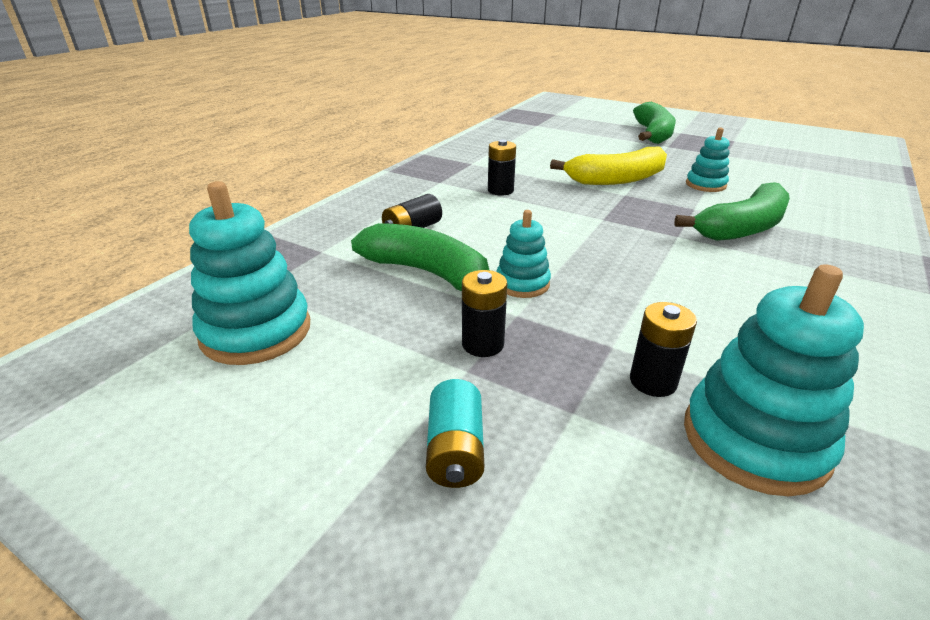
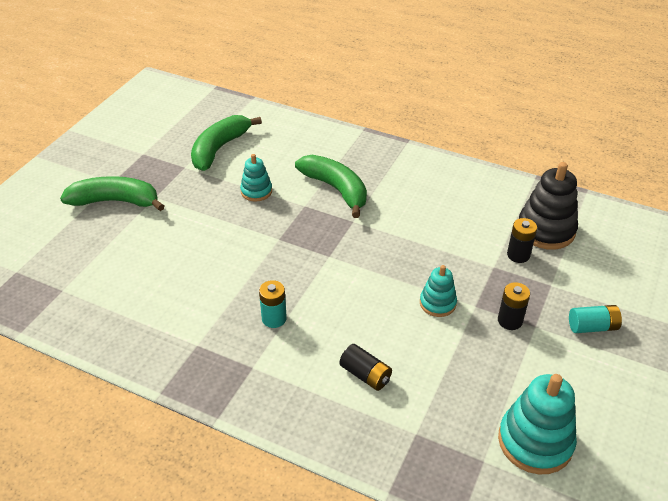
camera: 95 degrees left, 10 degrees up
(428, 273) = (436, 355): green banana -> green banana (219, 149)
(500, 190) = (274, 318): black battery -> turquoise battery
(616, 179) = (245, 240): yellow banana -> none
(754, 440) = (546, 230): turquoise stacking toy -> black stacking toy

